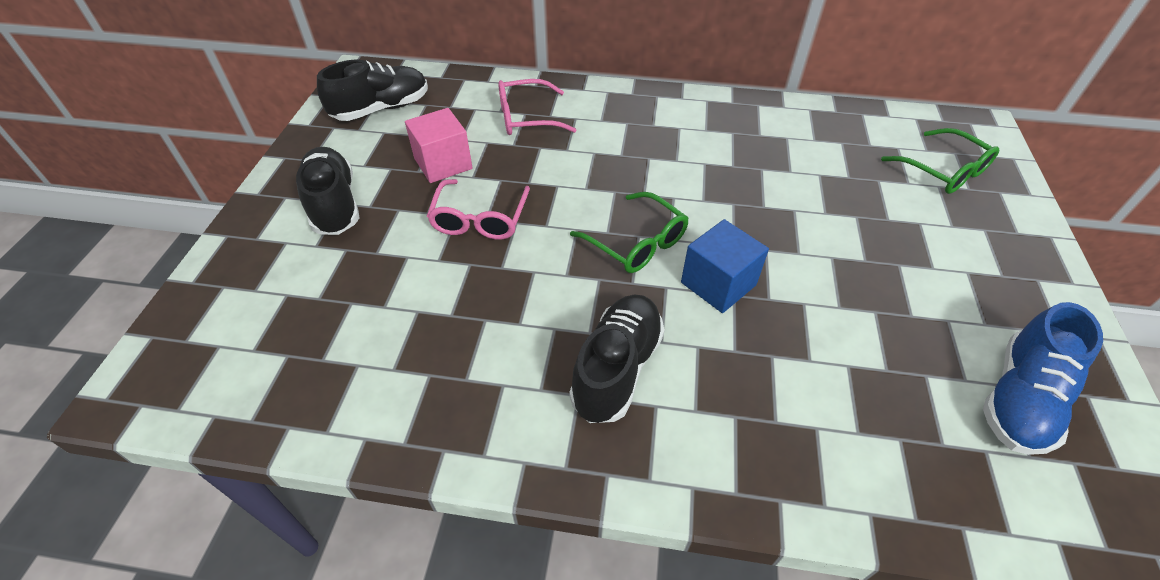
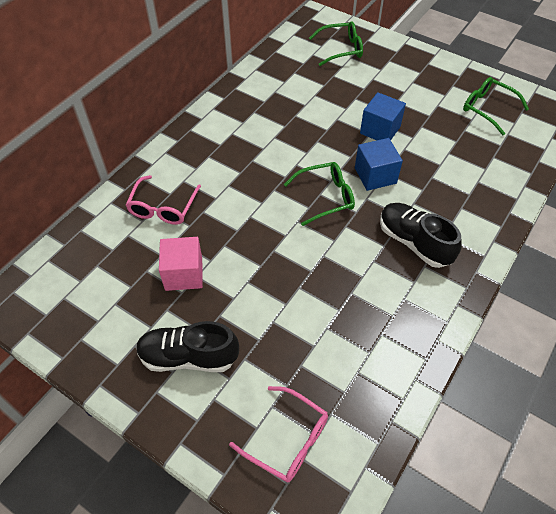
camera: 65 degrees left, 5 degrees up
(381, 109) = (80, 298): black shoe -> none
(480, 219) = (259, 269): pink glasses -> pink glasses (287, 439)
(817, 262) = (380, 130): none -> blue cube
(1020, 399) = (488, 109): blue shoe -> green glasses

